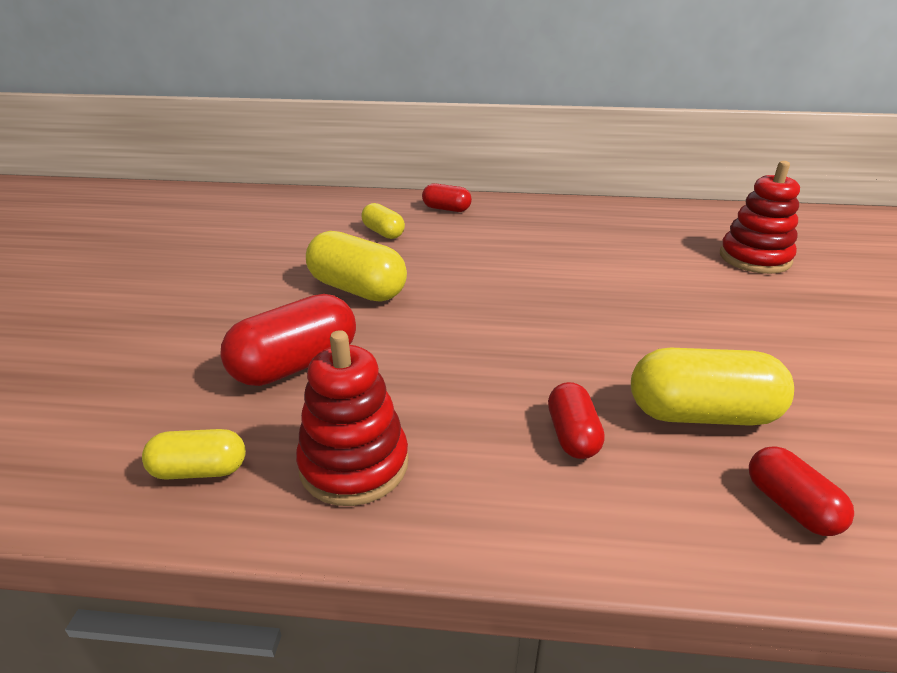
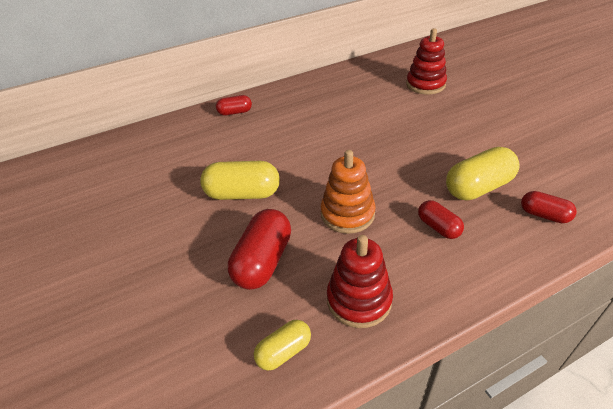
camera: 30 degrees left, 10 degrees up
(383, 233) = (214, 146): yellow capsule -> none
(457, 362) = (347, 214): none -> orange stacking toy

